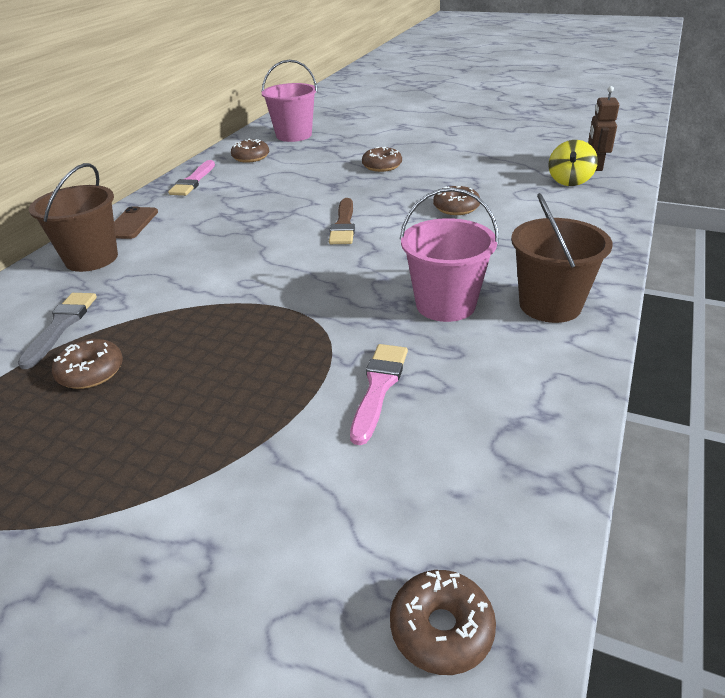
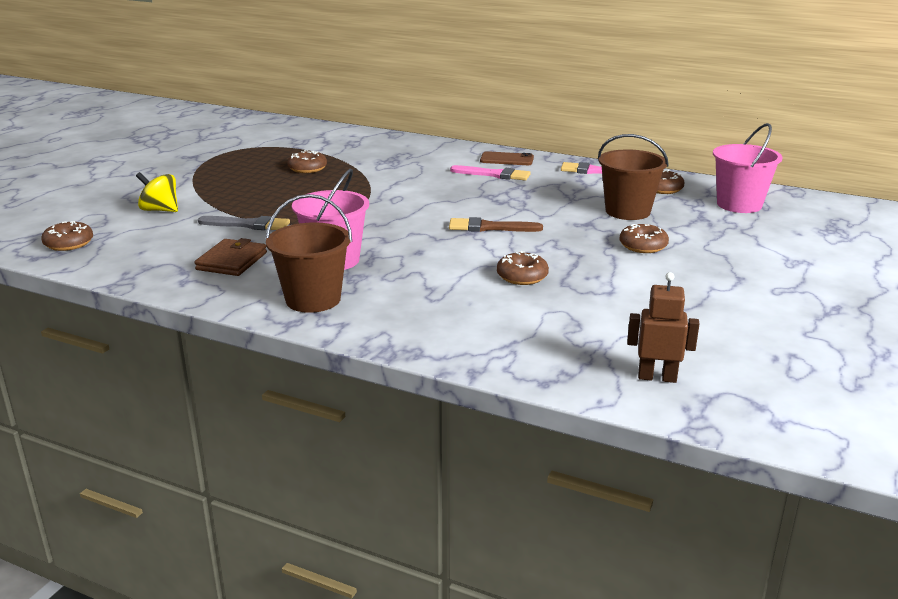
camera: 90 degrees right, 10 degrees down
(61, 326) = (362, 157): grey brush -> grey brush (248, 225)
(91, 258) = (449, 154): brown bucket -> brown bucket (627, 211)
(378, 387) = (245, 236): pink brush -> pink brush (494, 174)
(468, 383) = (232, 261): none -> brown wallet
(569, 181) = (600, 350): yellow spinning top -> yellow spinning top (160, 210)

